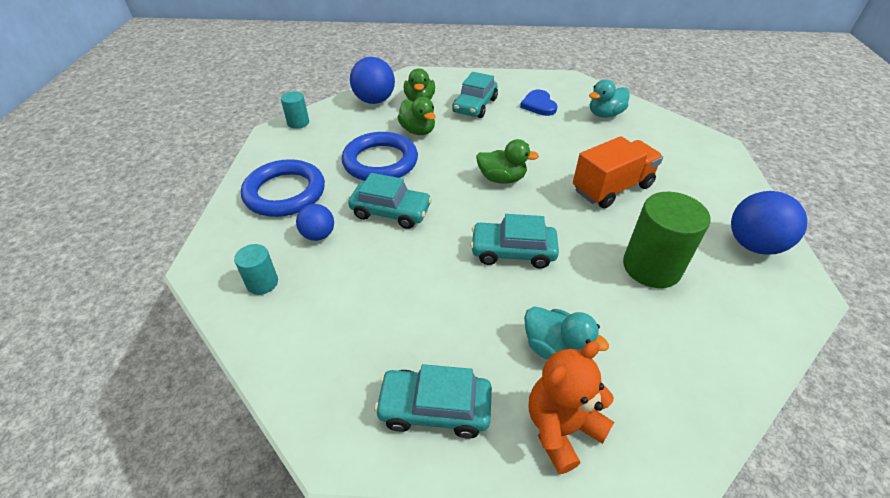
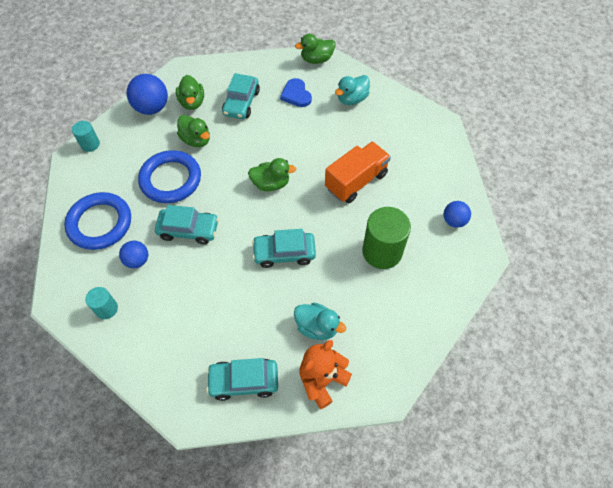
camera: 10 degrees left, 15 degrees up
(563, 80) = (316, 59): none -> green duck
(753, 245) = (454, 221): blue ball -> blue ball, size x0.60

